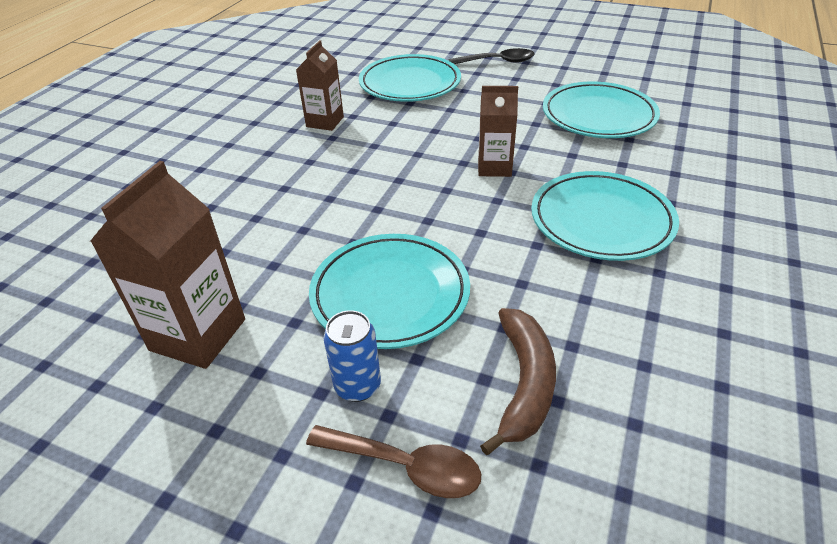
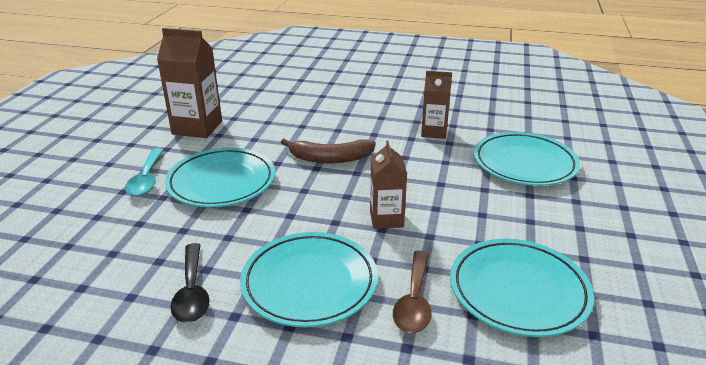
camera: 80 degrees right, 10 degrees down
(357, 386) = (146, 179): blue can -> turquoise spoon
(405, 466) = (87, 199): brown spoon -> brown spoon (414, 301)
(497, 62) = (614, 213): black spoon -> black spoon (192, 291)
(524, 384) = (130, 239): brown banana -> brown banana (330, 158)

